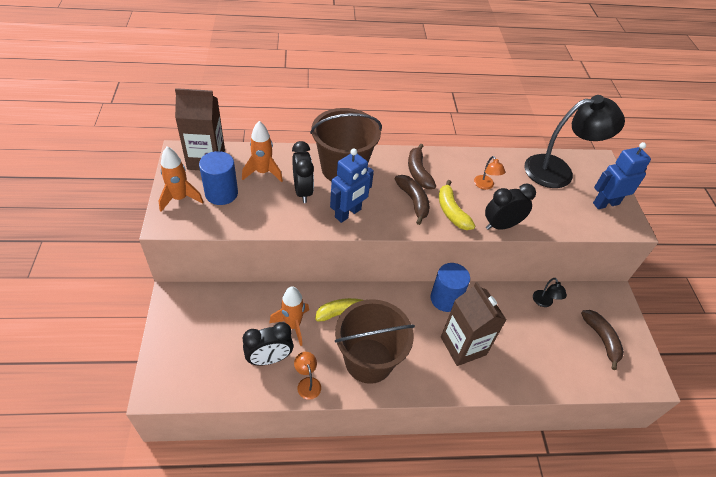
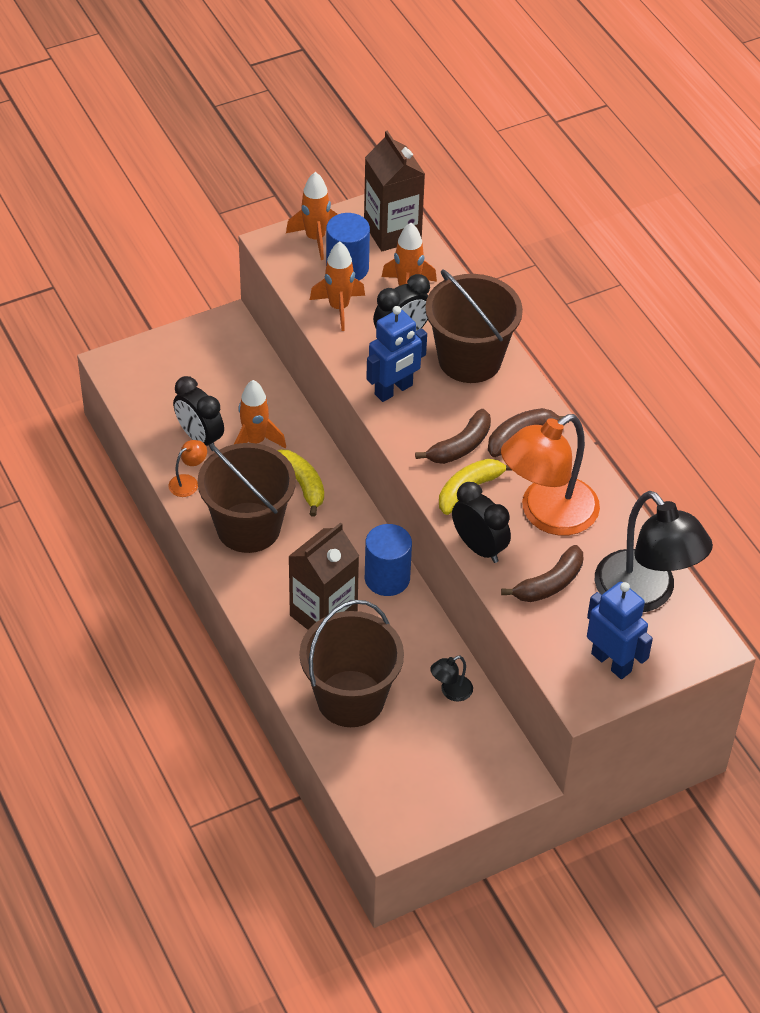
camera: 70 degrees right, 0 degrees up
(255, 212) = (339, 308): none -> orange rocket
(348, 213) = (394, 390): blue robot -> blue robot turned 60 degrees counterclockwise
(485, 185) = (547, 514): orange lamp -> orange lamp, size x2.46
(537, 358) = (350, 699): none -> brown bucket
(601, 339) = (426, 770): brown banana -> brown banana (549, 584)

